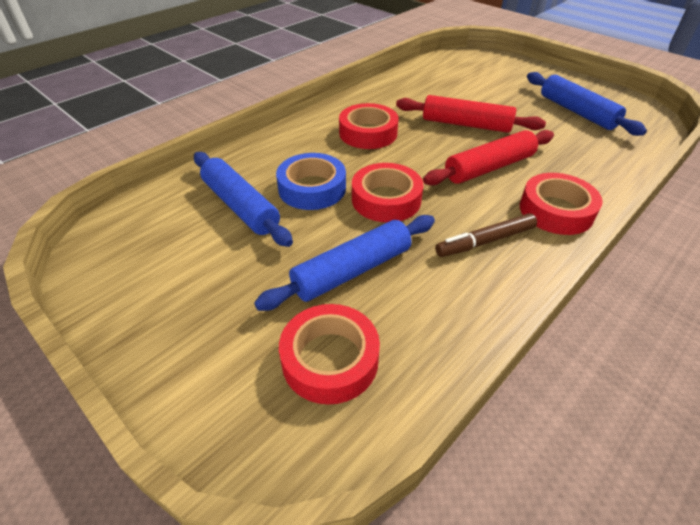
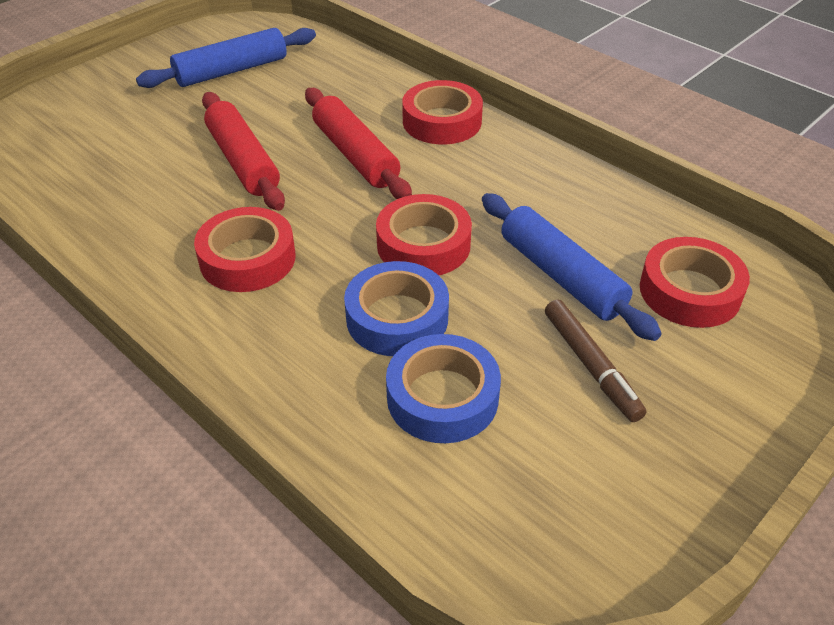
camera: 90 degrees left, 0 degrees up
(240, 206) = (442, 397): blue rolling pin -> blue tape
(466, 124) = (243, 161): red rolling pin -> red rolling pin turned 45 degrees counterclockwise
(485, 241) = (497, 174): brown marker -> brown marker (591, 366)

